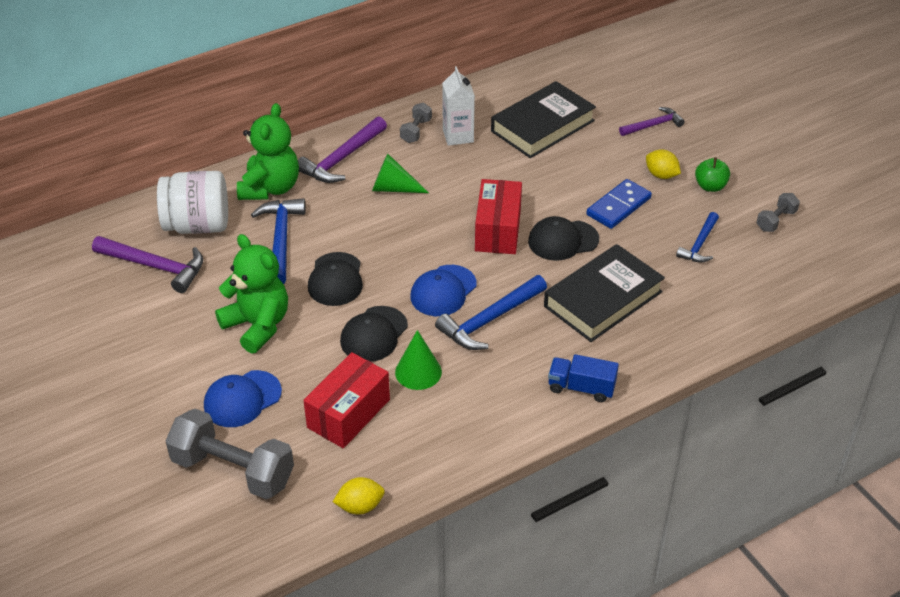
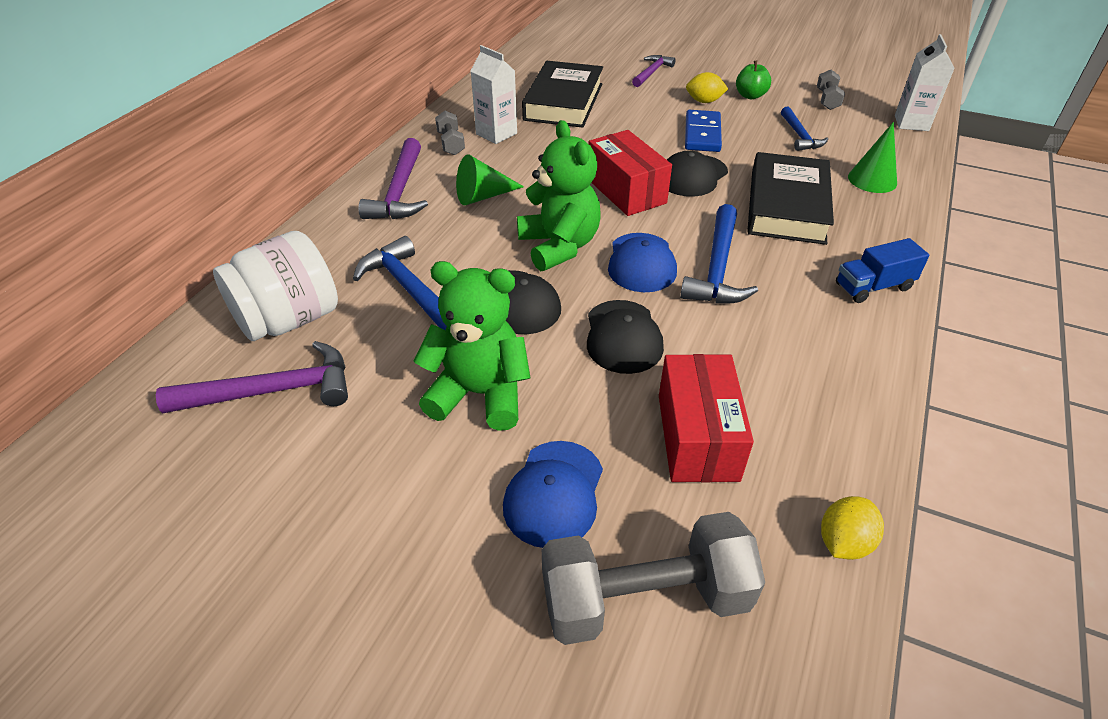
camera: 35 degrees left, 0 degrees up
(270, 188) = (345, 247): green teddy bear -> green teddy bear (559, 246)
(418, 372) = (713, 351): green cone -> green cone (872, 180)
(820, 277) = (911, 123): none -> white carton

